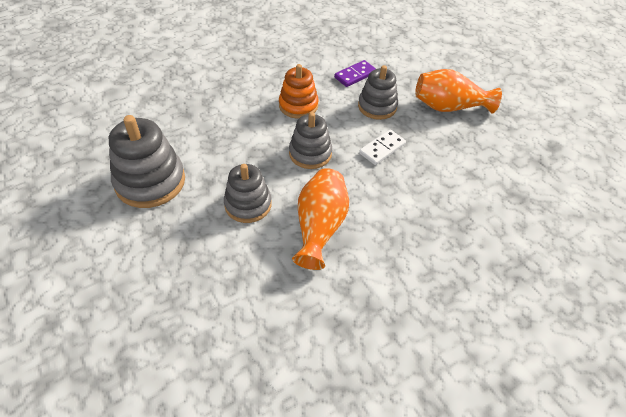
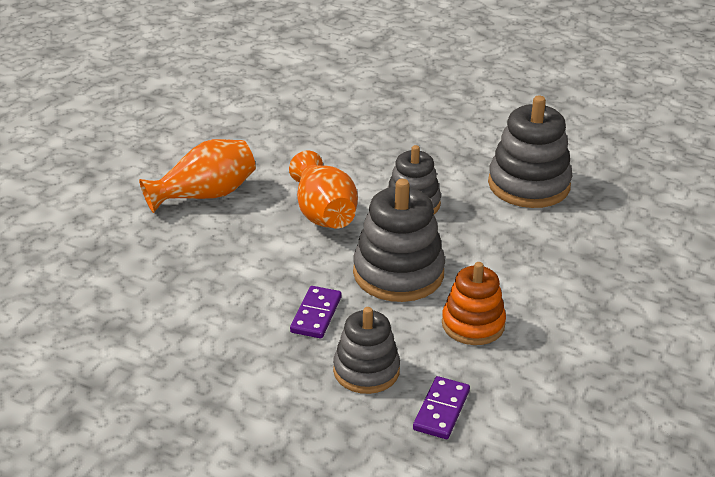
camera: 150 degrees right, 15 degrees down
(310, 153) = (398, 273): grey stacking toy -> grey stacking toy, size x1.52
(382, 149) = (316, 314): white domino -> purple domino
(449, 107) = (258, 419): orange vase -> orange vase (205, 195)

